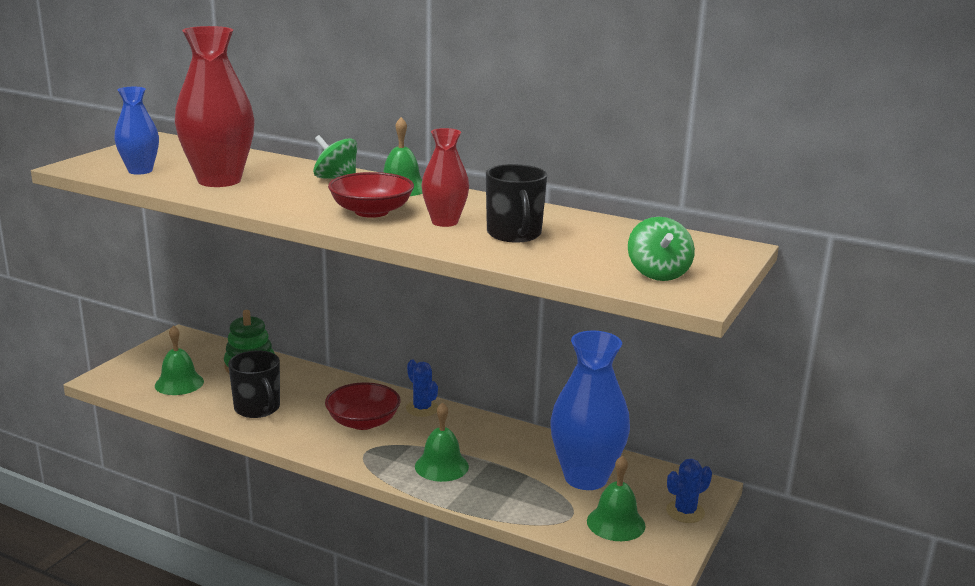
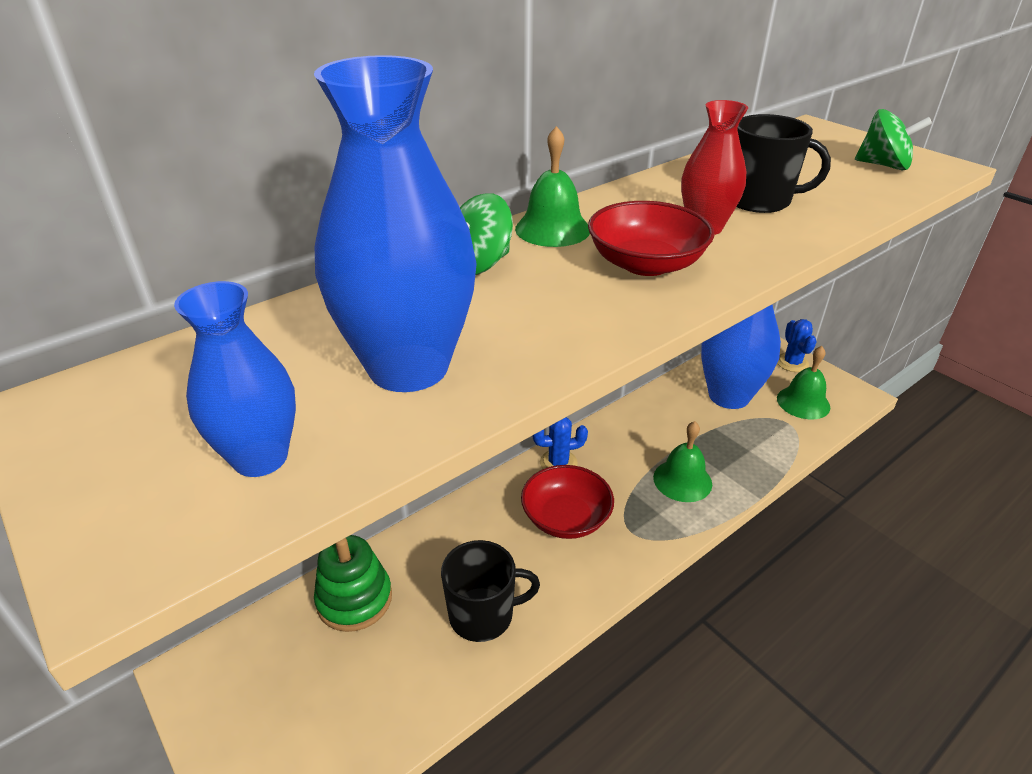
camera: 65 degrees left, 15 degrees up
(179, 383) = (352, 701): green bell -> none
(219, 180) = (408, 367): red vase -> blue vase

